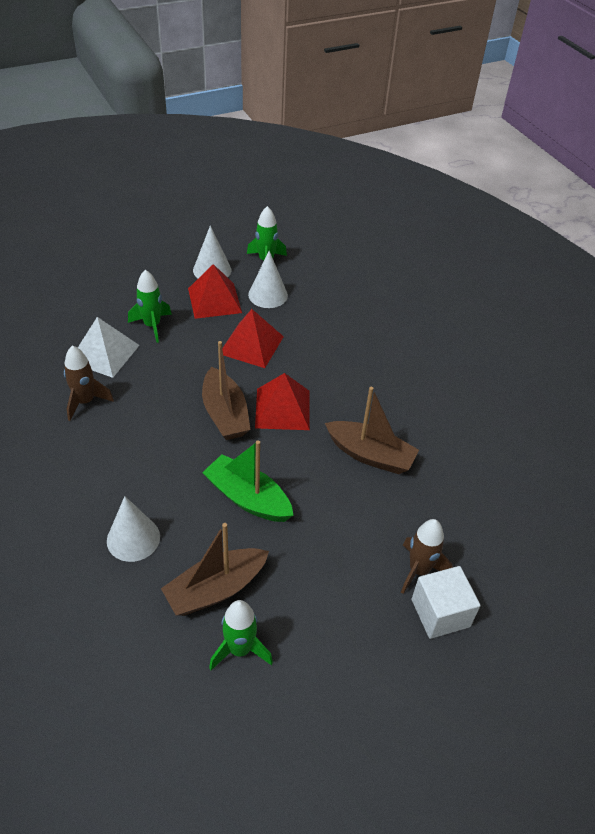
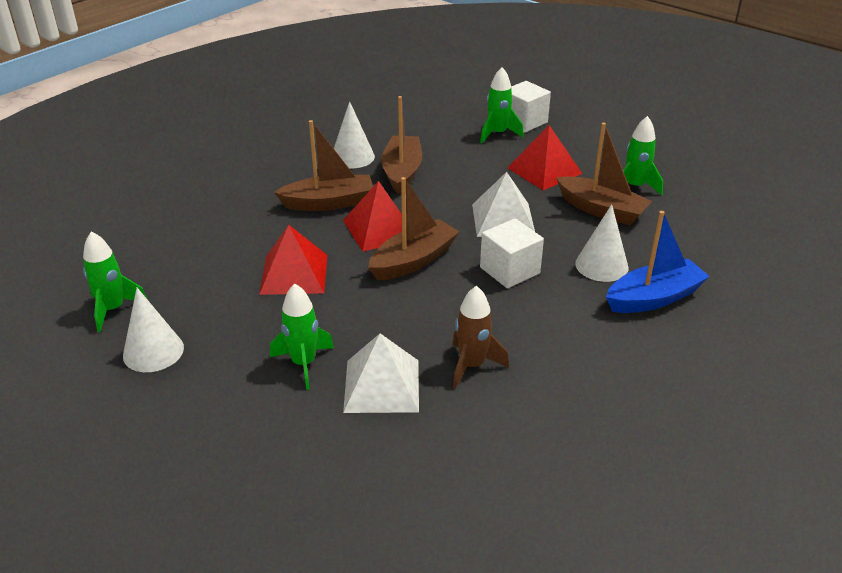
camera: 110 degrees left, 10 degrees down
(65, 552) = (654, 298): none -> blue boat
(171, 469) = (509, 270): none -> white cube
(214, 300) = (222, 327): red pyramid -> red pyramid (544, 170)
(248, 498) = (503, 219): green boat -> white pyramid
(268, 295) = (191, 288): white cone -> white cone (352, 157)
(341, 389) = (329, 203): none -> brown boat
(419, 570) = (497, 134): brown rocket -> green rocket

